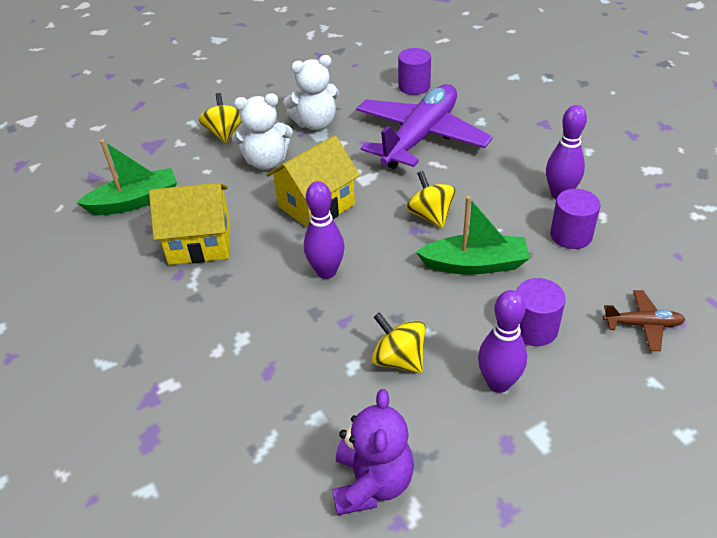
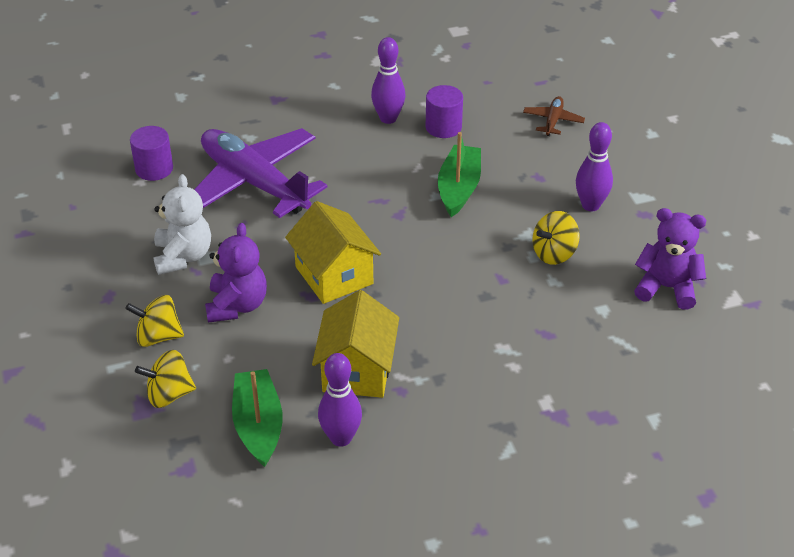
camera: 80 degrees left, 0 degrees up
(266, 162) = (237, 305): white teddy bear -> purple teddy bear
(326, 272) = (435, 281): purple bowling pin -> purple bowling pin (341, 438)
(430, 215) = (383, 201): yellow spinning top -> yellow spinning top (169, 394)
(534, 328) = (541, 174): purple cylinder -> none

